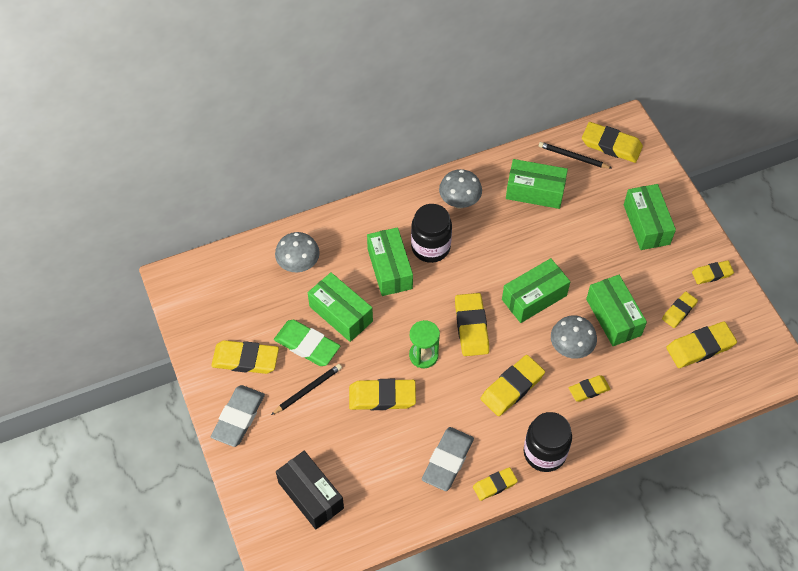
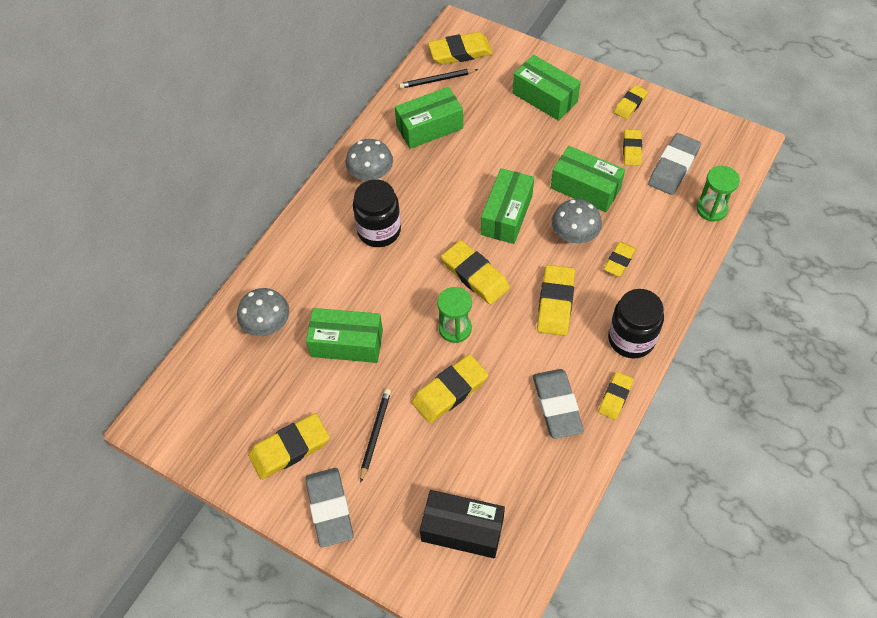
camera: 35 degrees left, 0 degrees up
(307, 345) = (339, 393): green eraser -> none
(389, 269) = (358, 273): green box -> none
(700, 347) = (673, 167): yellow eraser -> grey eraser
(700, 400) = (711, 209): none -> green hourglass

